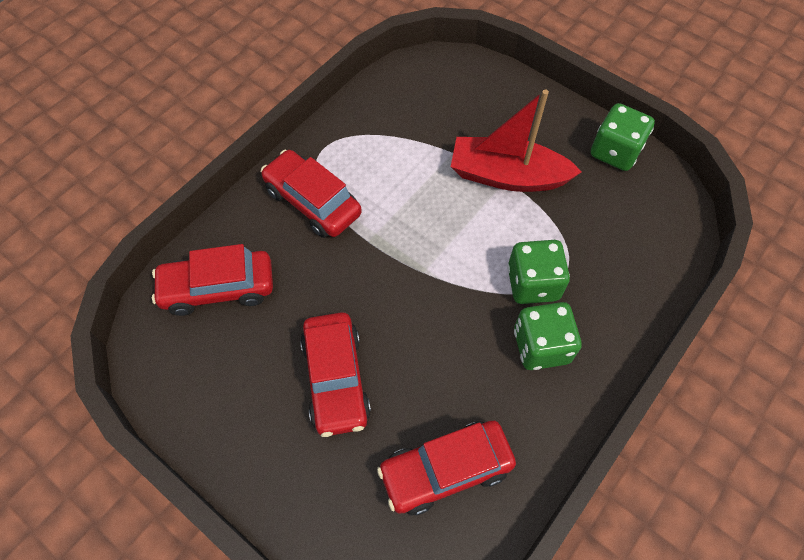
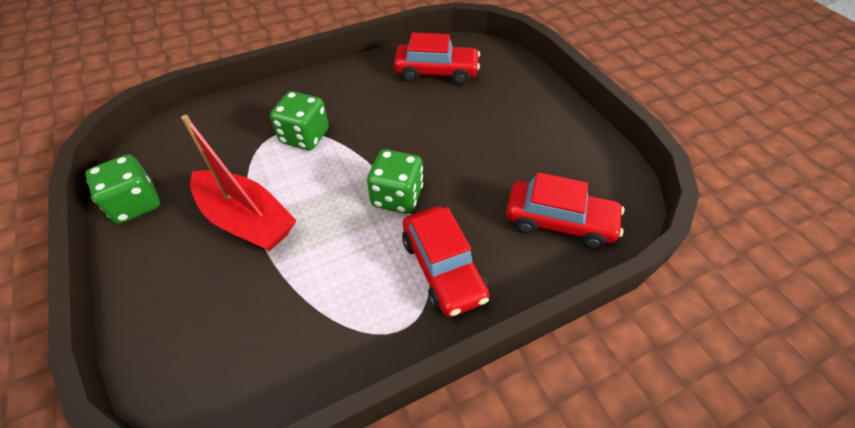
camera: 155 degrees left, 10 degrees down
(336, 379) = (482, 131): red car -> none
(541, 346) = (333, 103): green dice -> green dice (397, 196)

